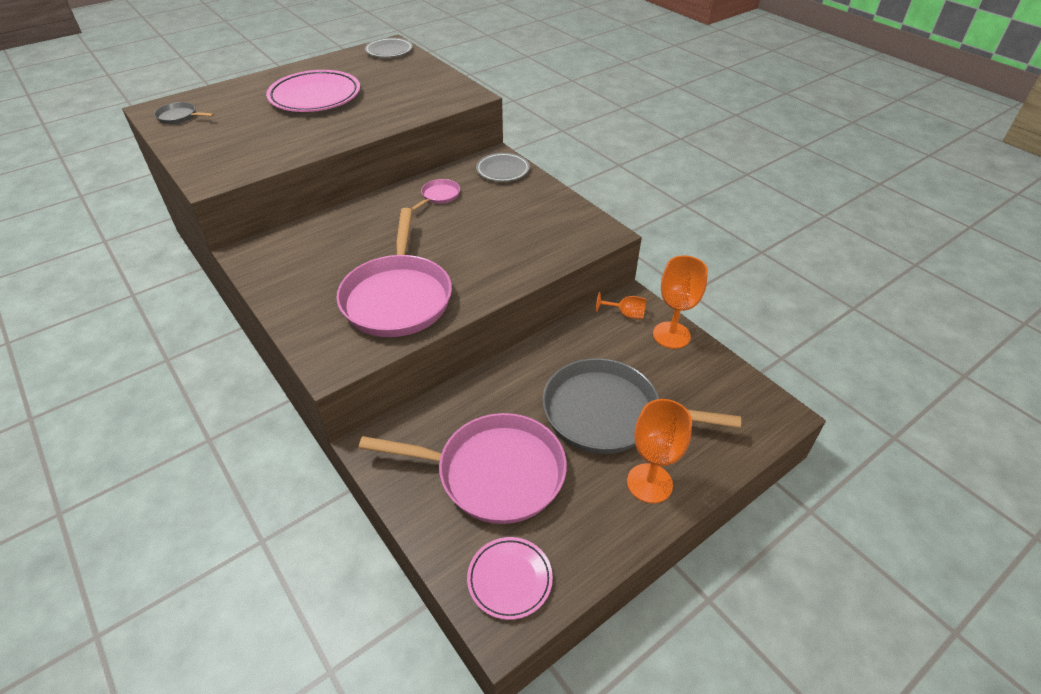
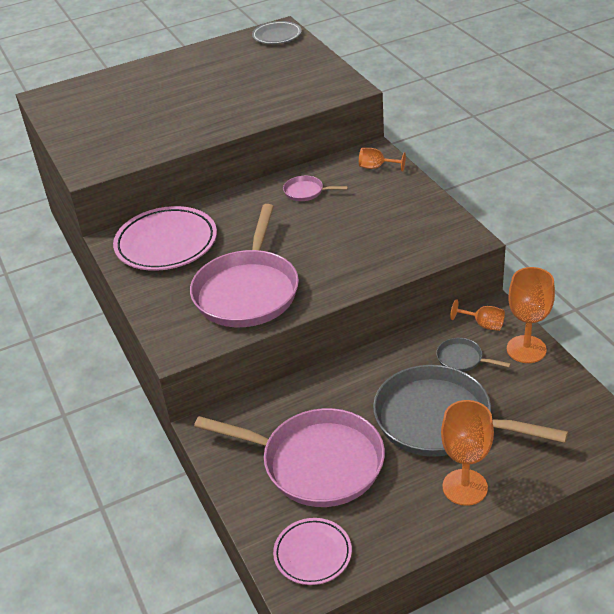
camera: 15 degrees right, 5 degrees down
(179, 117) = (66, 105): grey pan -> grey pan (462, 359)
(315, 97) = (195, 87): pink plate -> pink plate (166, 244)
(439, 196) = (306, 192): pink pan -> pink pan turned 120 degrees counterclockwise
(503, 170) = (376, 167): grey plate -> orange goblet

